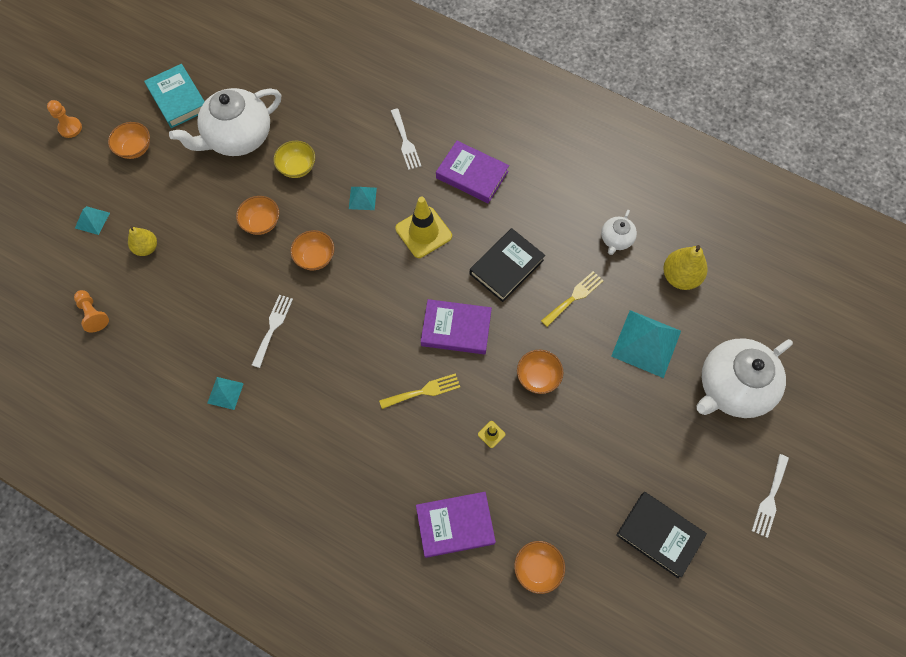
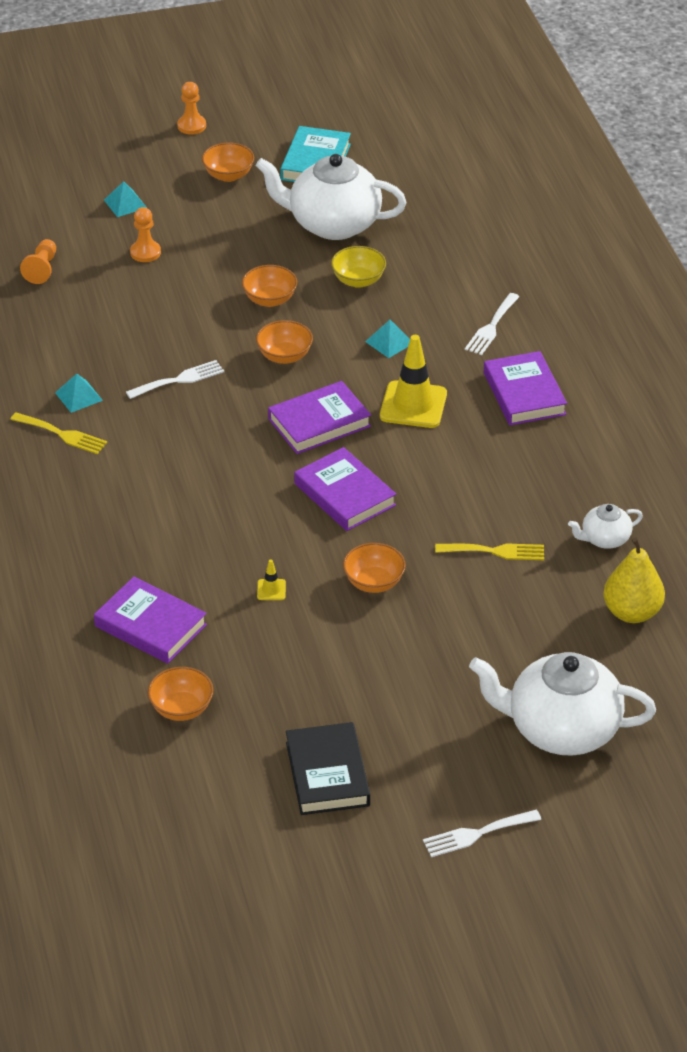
camera: 45 degrees right, 25 degrees down
(146, 248) = (145, 252): yellow pear -> orange pawn
(387, 289) = (319, 422): none -> purple book
(423, 391) = (252, 516): yellow fork -> yellow fork (62, 434)
(506, 267) = (459, 484): black book -> none
(646, 343) = (520, 635): turquoise pyramid -> none

